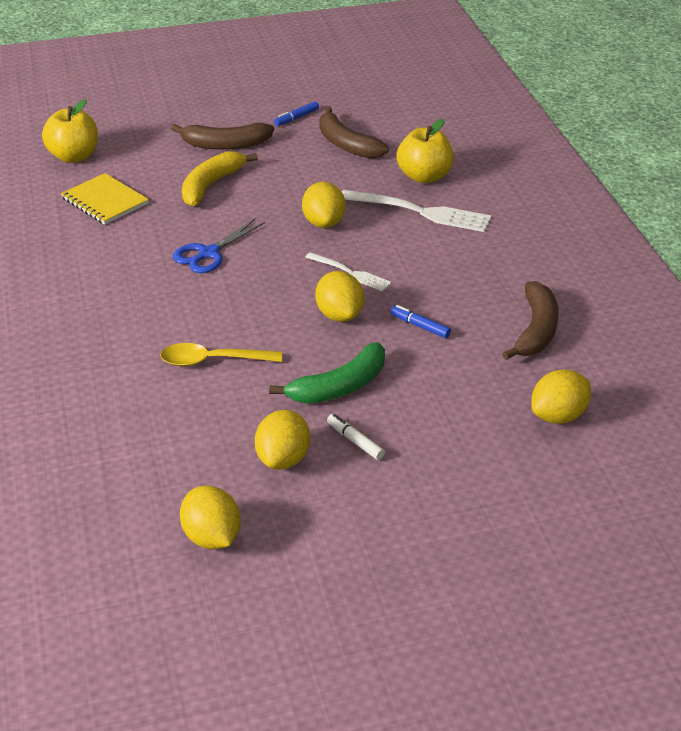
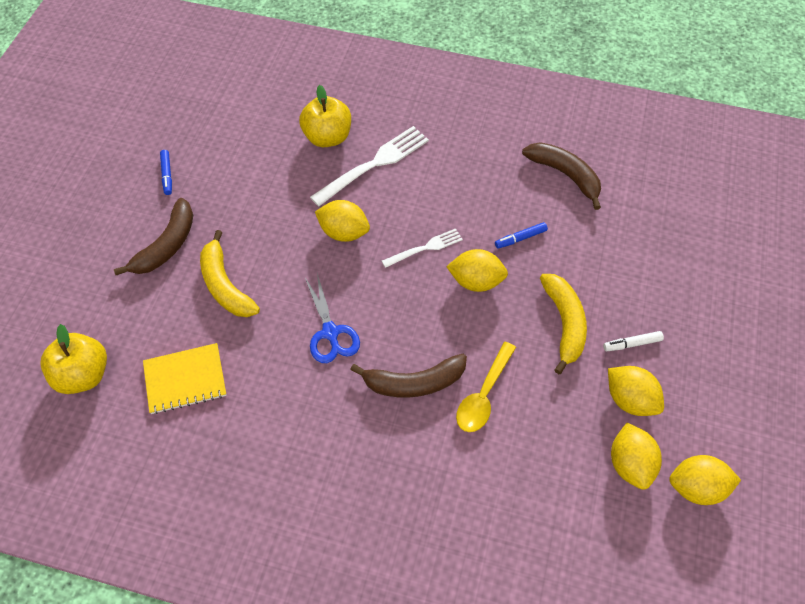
camera: 60 degrees left, 20 degrees up
(339, 387) = (564, 324): green banana -> yellow banana
(346, 144) = (239, 162): brown banana -> brown banana (414, 382)
(558, 416) = (663, 213): yellow lemon -> yellow lemon (630, 464)

